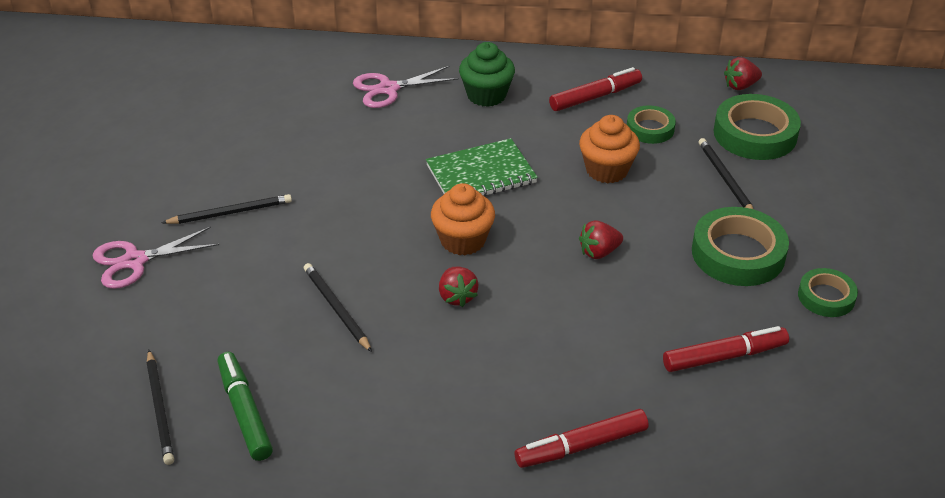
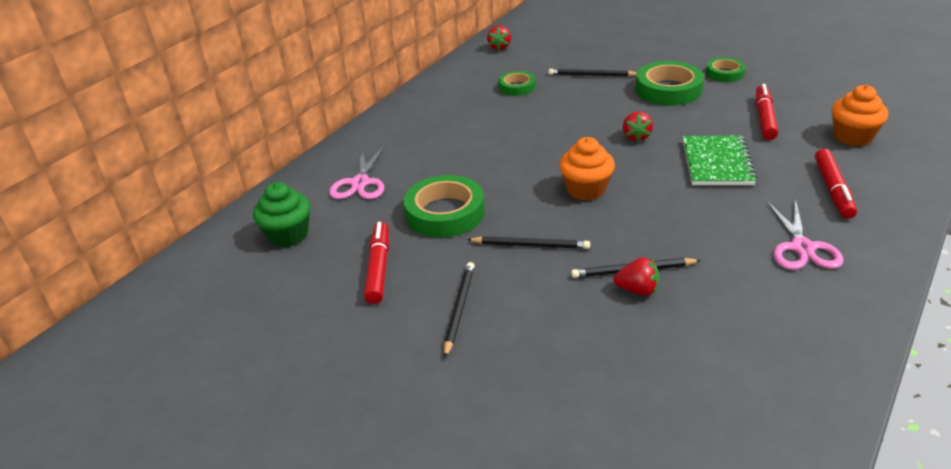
camera: 60 degrees left, 5 degrees down
(135, 261) = (487, 391): pink scissors -> pink scissors (802, 247)
(160, 409) = (720, 410): black pencil -> black pencil (530, 245)
(245, 412) = (743, 351): green marker -> none
(457, 297) = (651, 207): red strawberry -> red strawberry (637, 290)
(481, 174) = (512, 164): green notebook -> green notebook (717, 163)
(486, 95) = (415, 140): green cupcake -> green cupcake (288, 235)
(595, 97) = (462, 97): red marker -> red marker (379, 268)
(607, 170) = (549, 113): orange cupcake -> orange cupcake (853, 137)
(755, 134) = (553, 55): green tape -> green tape (445, 213)

